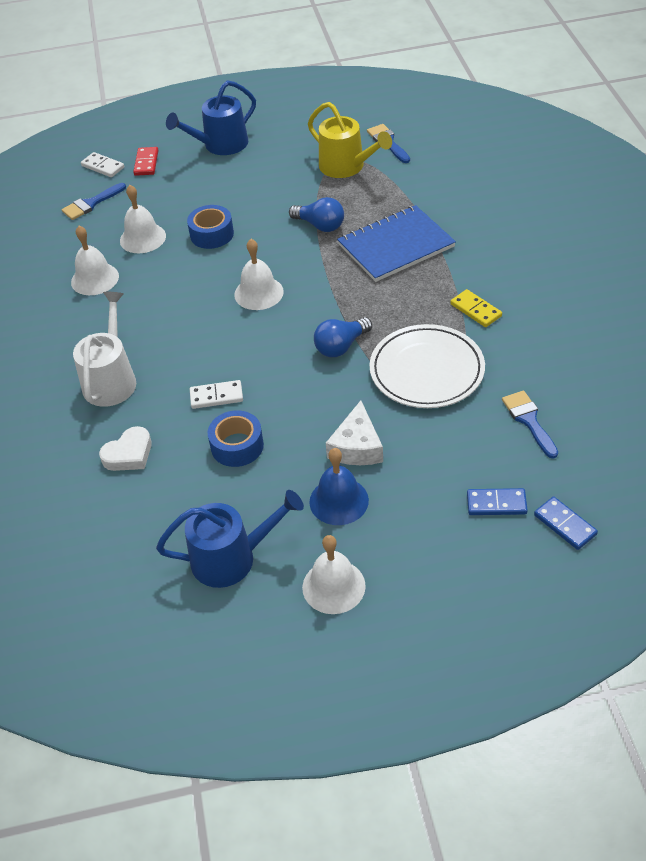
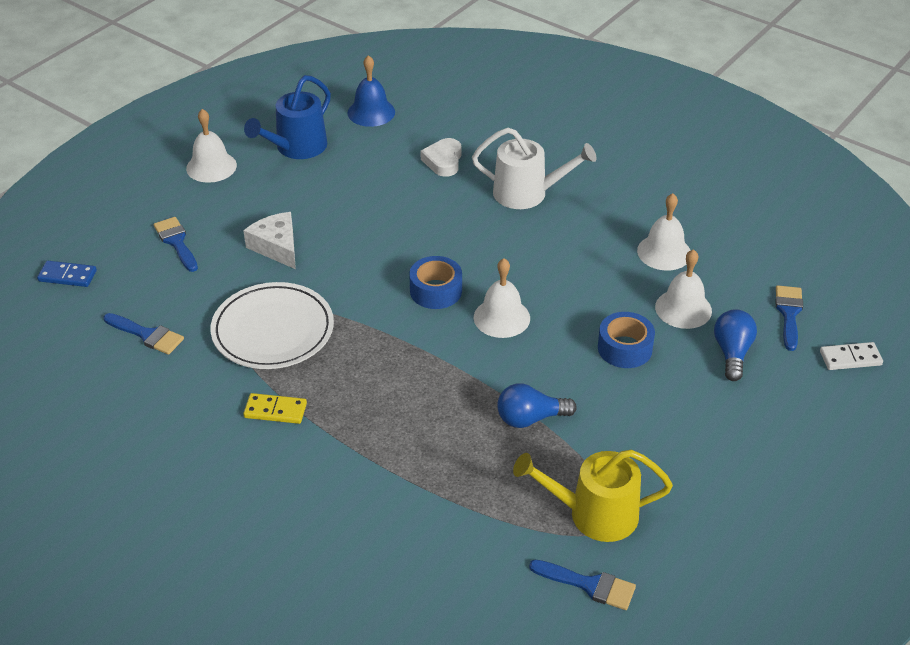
camera: 135 degrees right, 5 degrees down
(111, 380) = (527, 193): white watering can -> white watering can turned 45 degrees counterclockwise
(146, 163) = (815, 388): red domino -> none
(216, 396) = (429, 224): white domino -> none
(221, 145) = (776, 460): blue watering can -> none
(237, 446) = (370, 203): blue tape -> blue tape (436, 291)
(339, 501) = (255, 209): blue bell -> blue bell (371, 112)
(341, 346) = (370, 311): blue light bulb -> blue light bulb (732, 353)
(396, 246) = (424, 439): blue notebook -> none
(439, 505) = (176, 242): none -> blue brush
(496, 503) = (132, 264): blue domino -> none

